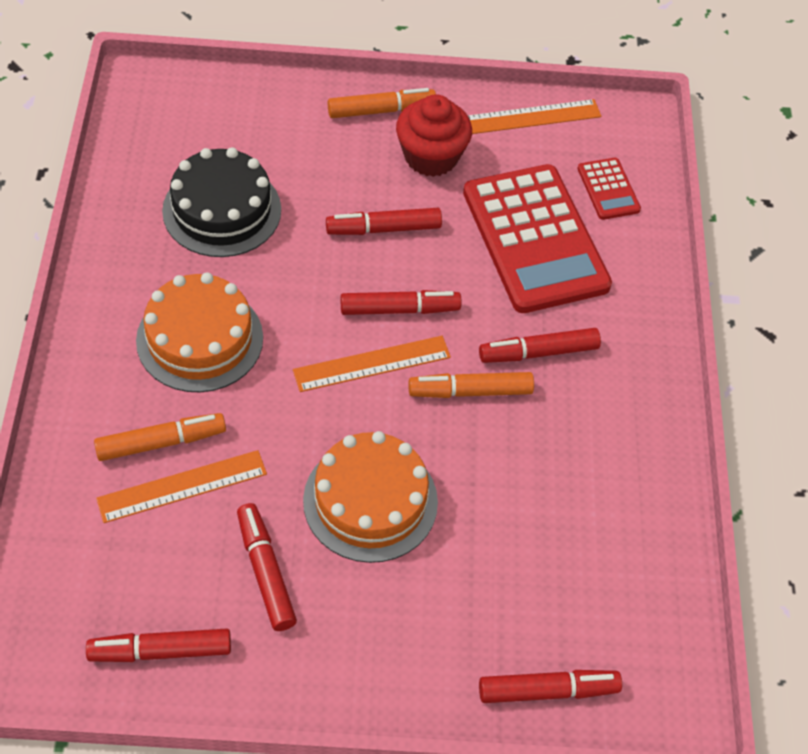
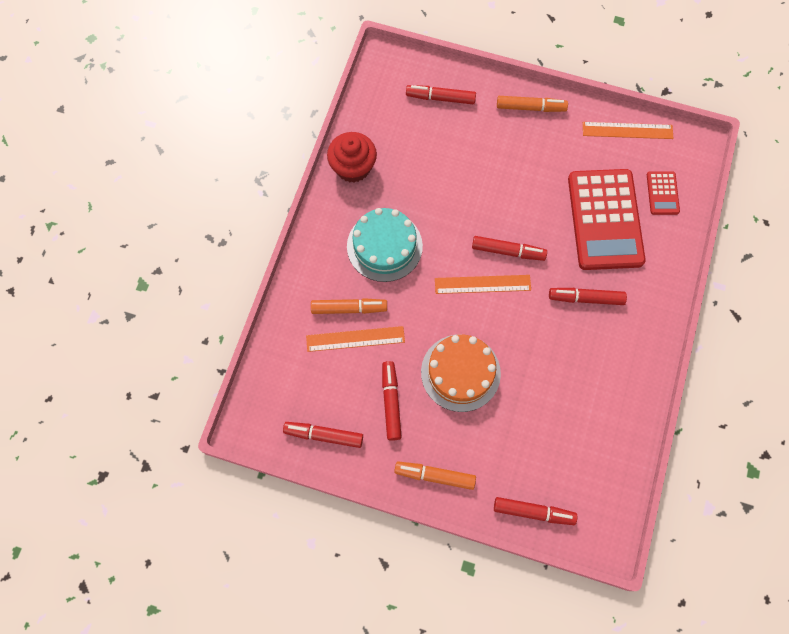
camera: 20 degrees right, 15 degrees up
(200, 339) = (384, 246): orange cake -> turquoise cake
(222, 210) = (415, 161): black cake -> none
(383, 229) = (511, 193): red marker -> red marker (440, 98)
(431, 156) = (554, 147): red cupcake -> red cupcake (353, 167)
(470, 391) = (537, 315): orange marker -> orange marker (434, 476)

